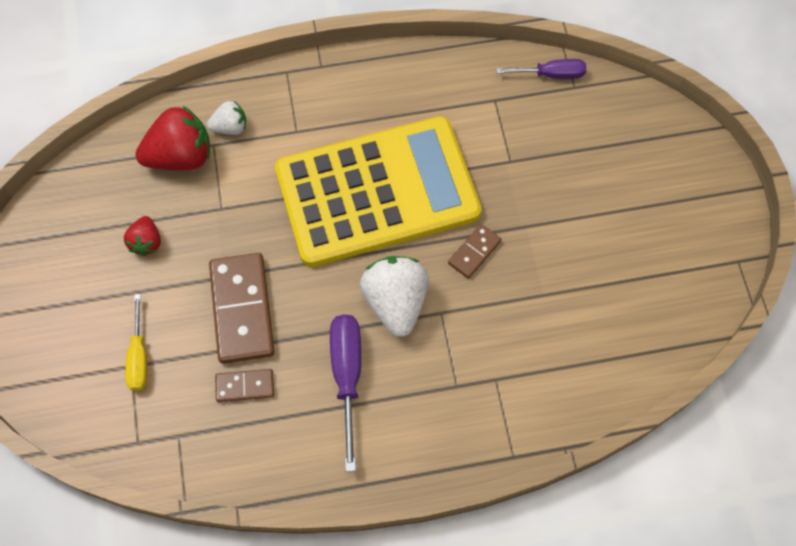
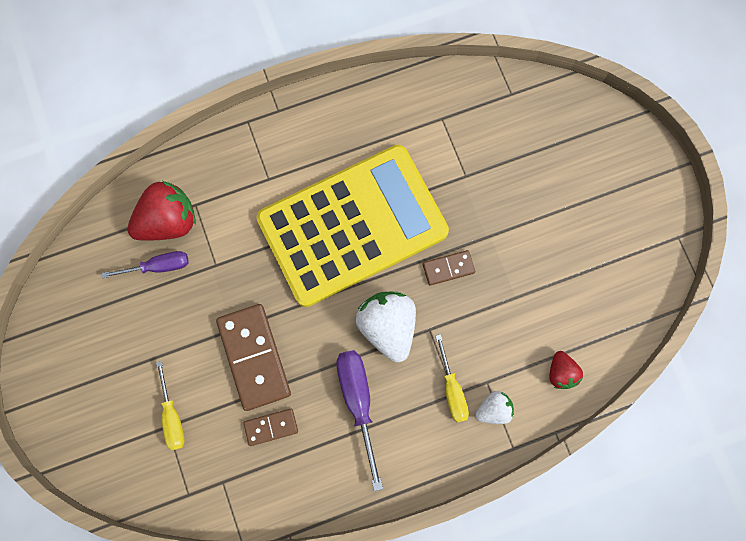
camera: 10 degrees left, 10 degrees up
(146, 242) = (155, 309): red strawberry -> red strawberry (561, 372)
(230, 127) = (207, 185): white strawberry -> white strawberry (493, 409)
(455, 380) = (452, 389): none -> yellow screwdriver
(474, 252) = (448, 268): brown domino -> brown domino turned 45 degrees clockwise
(551, 74) = (488, 85): purple screwdriver -> purple screwdriver (158, 266)

